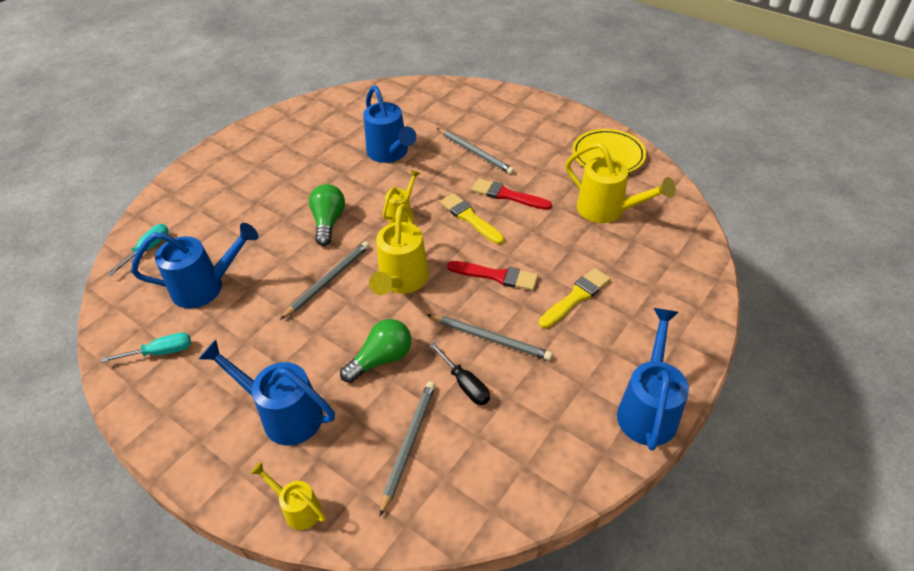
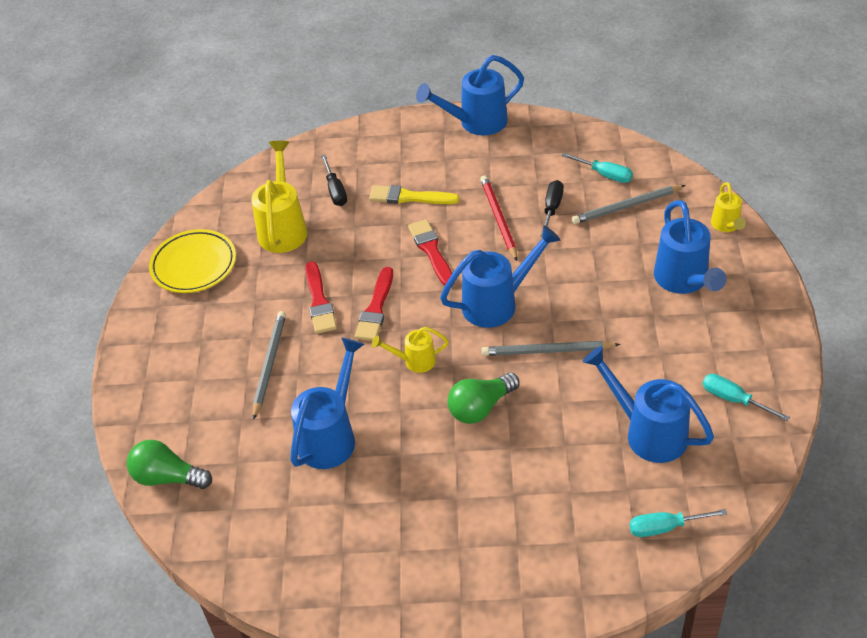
camera: 125 degrees left, 0 degrees up
(381, 359) = (582, 263): green light bulb -> green light bulb (168, 477)
(401, 281) = (497, 303): yellow watering can -> blue watering can
(467, 461) = (605, 175): none -> turquoise screwdriver
(469, 218) = (376, 308): yellow brush -> red brush
(490, 338) = (498, 219): grey pencil -> red pencil
(627, 257) = (335, 191): none -> black screwdriver

